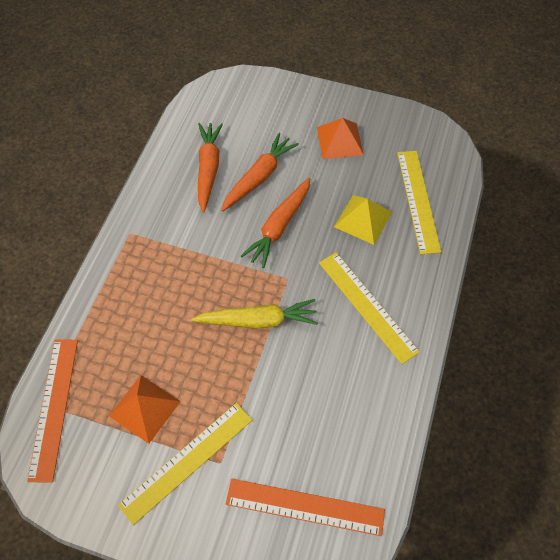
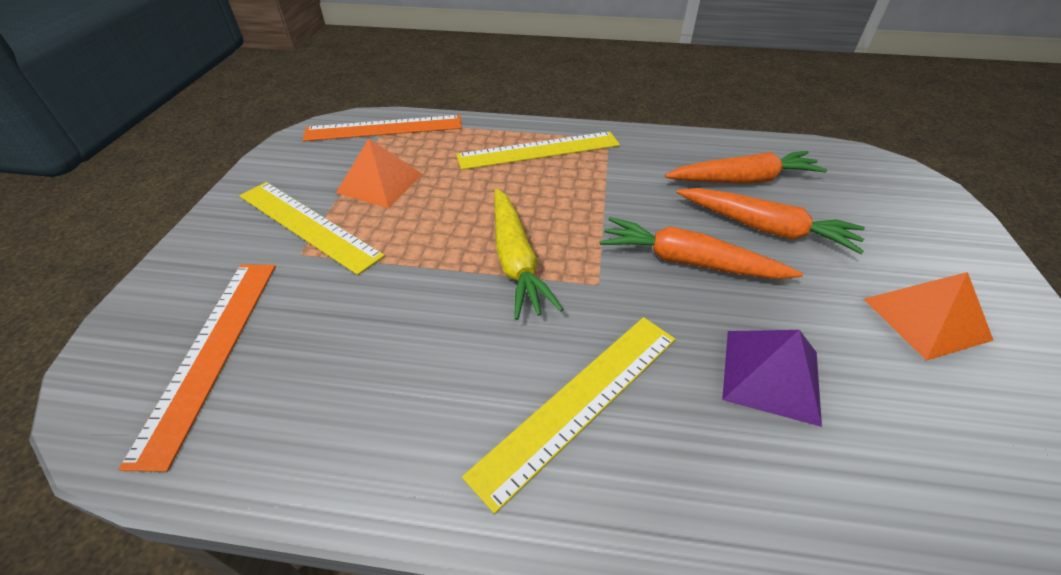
camera: 80 degrees right, 15 degrees down
(363, 219) = (771, 375): yellow pyramid -> purple pyramid
(418, 200) = (888, 479): yellow ruler -> yellow ruler (539, 150)

